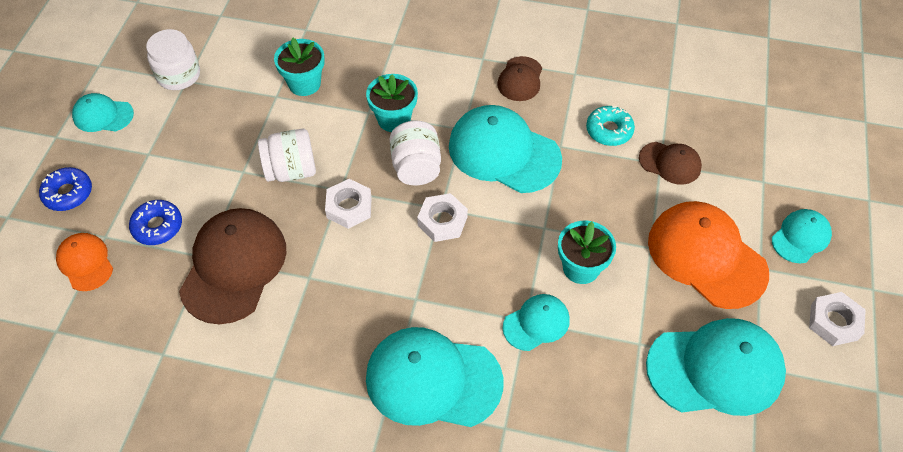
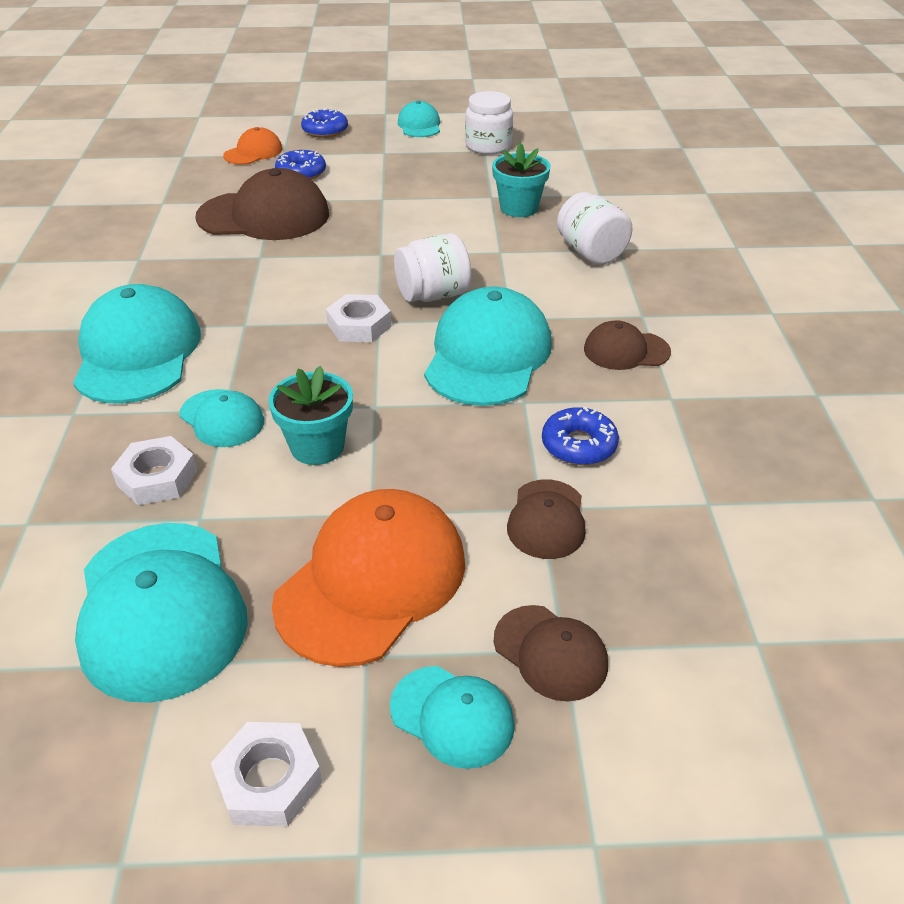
camera: 75 degrees right, 15 degrees down
(291, 170) = (395, 222): white jar -> white jar (591, 253)
(349, 207) = (358, 263): white nut -> white nut (157, 478)
(394, 119) = (499, 269): turquoise flower pot -> none
(609, 130) = (579, 445): turquoise donut -> blue donut
(765, 187) = (550, 652): none -> brown cap

